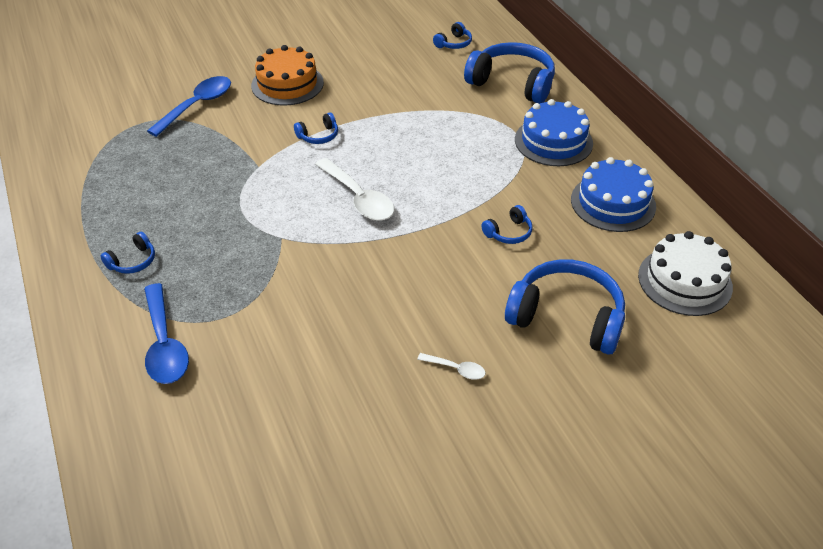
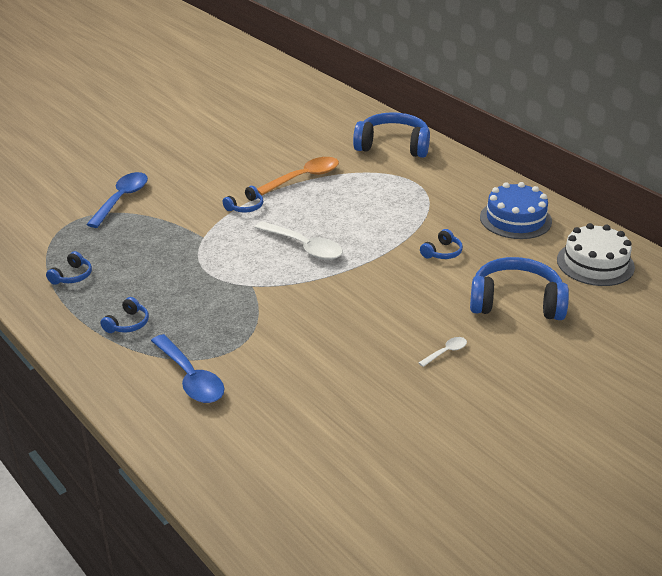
camera: 15 degrees left, 10 degrees down
(287, 84) = (196, 172): orange cake -> none
(397, 109) = (304, 178): none -> orange spoon
(454, 43) = (328, 123): blue headphones -> blue headphones (72, 276)
(456, 369) = (446, 352): white spoon -> white spoon turned 45 degrees counterclockwise
(553, 141) = (447, 183): blue cake -> none

